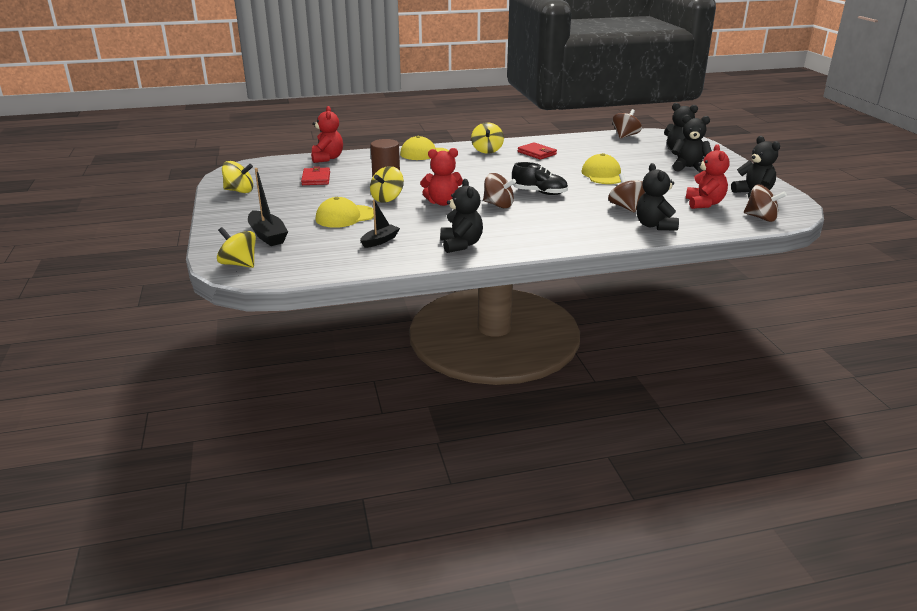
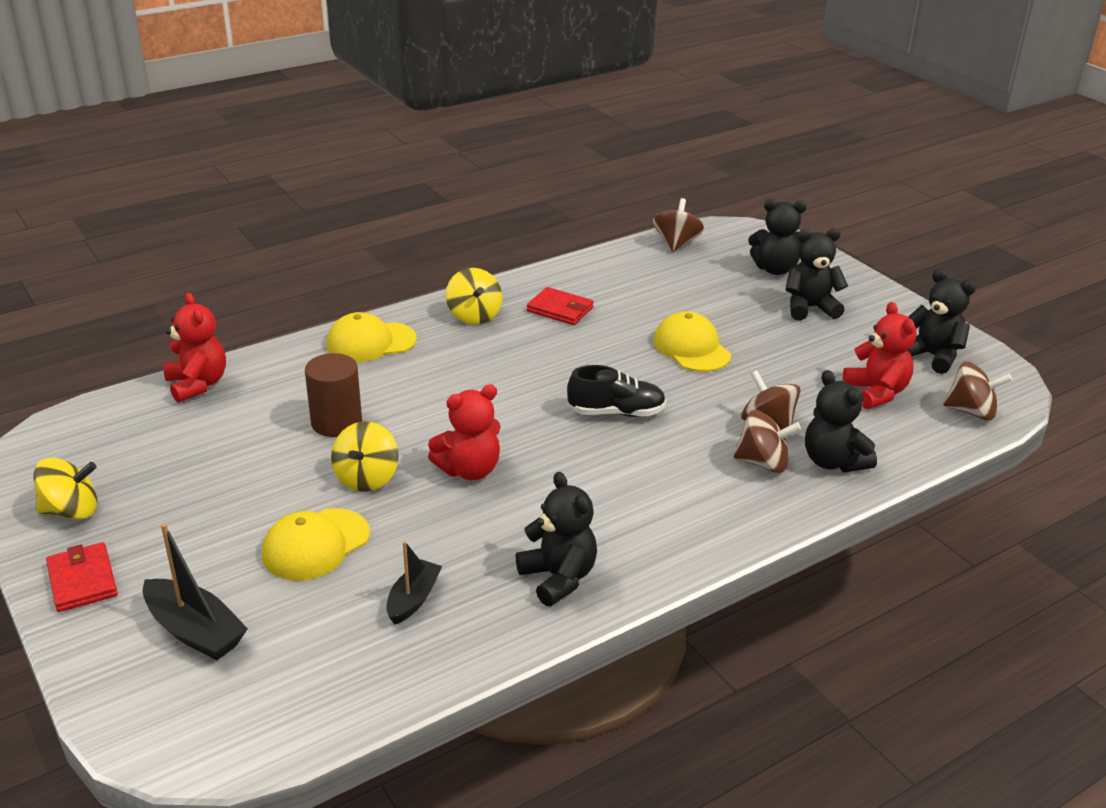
camera: 20 degrees left, 5 degrees up
(239, 264) = (180, 728): yellow spinning top -> none
(316, 179) = (205, 447): red wallet -> red wallet (82, 580)
(498, 205) = (566, 458): brown spinning top -> brown spinning top (763, 463)

